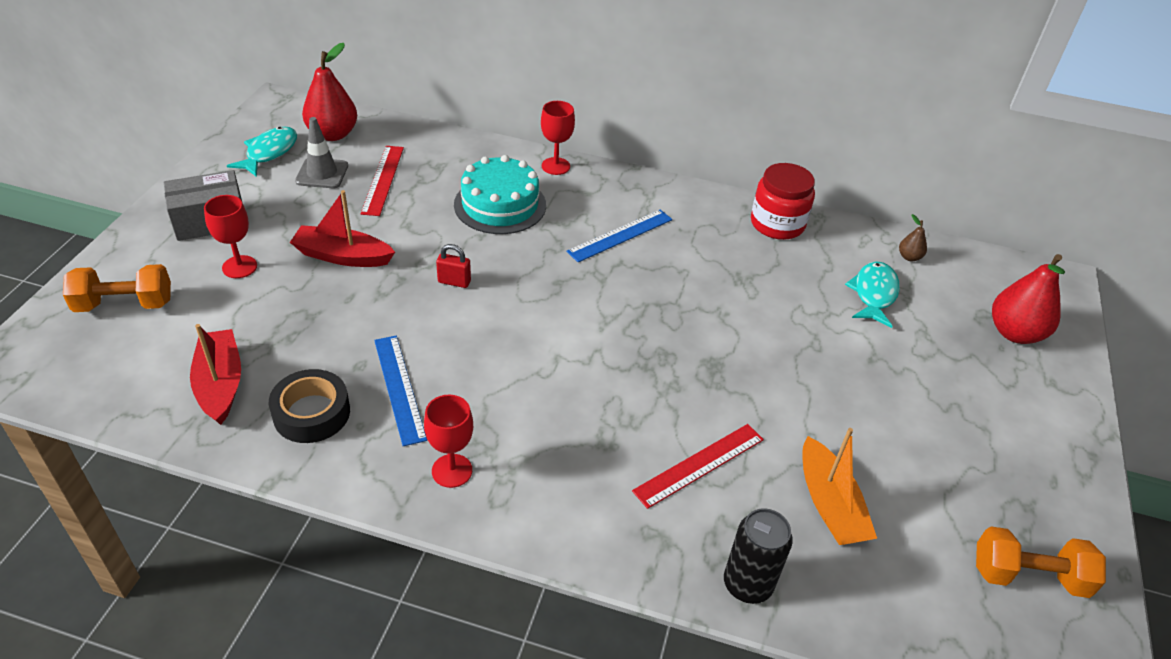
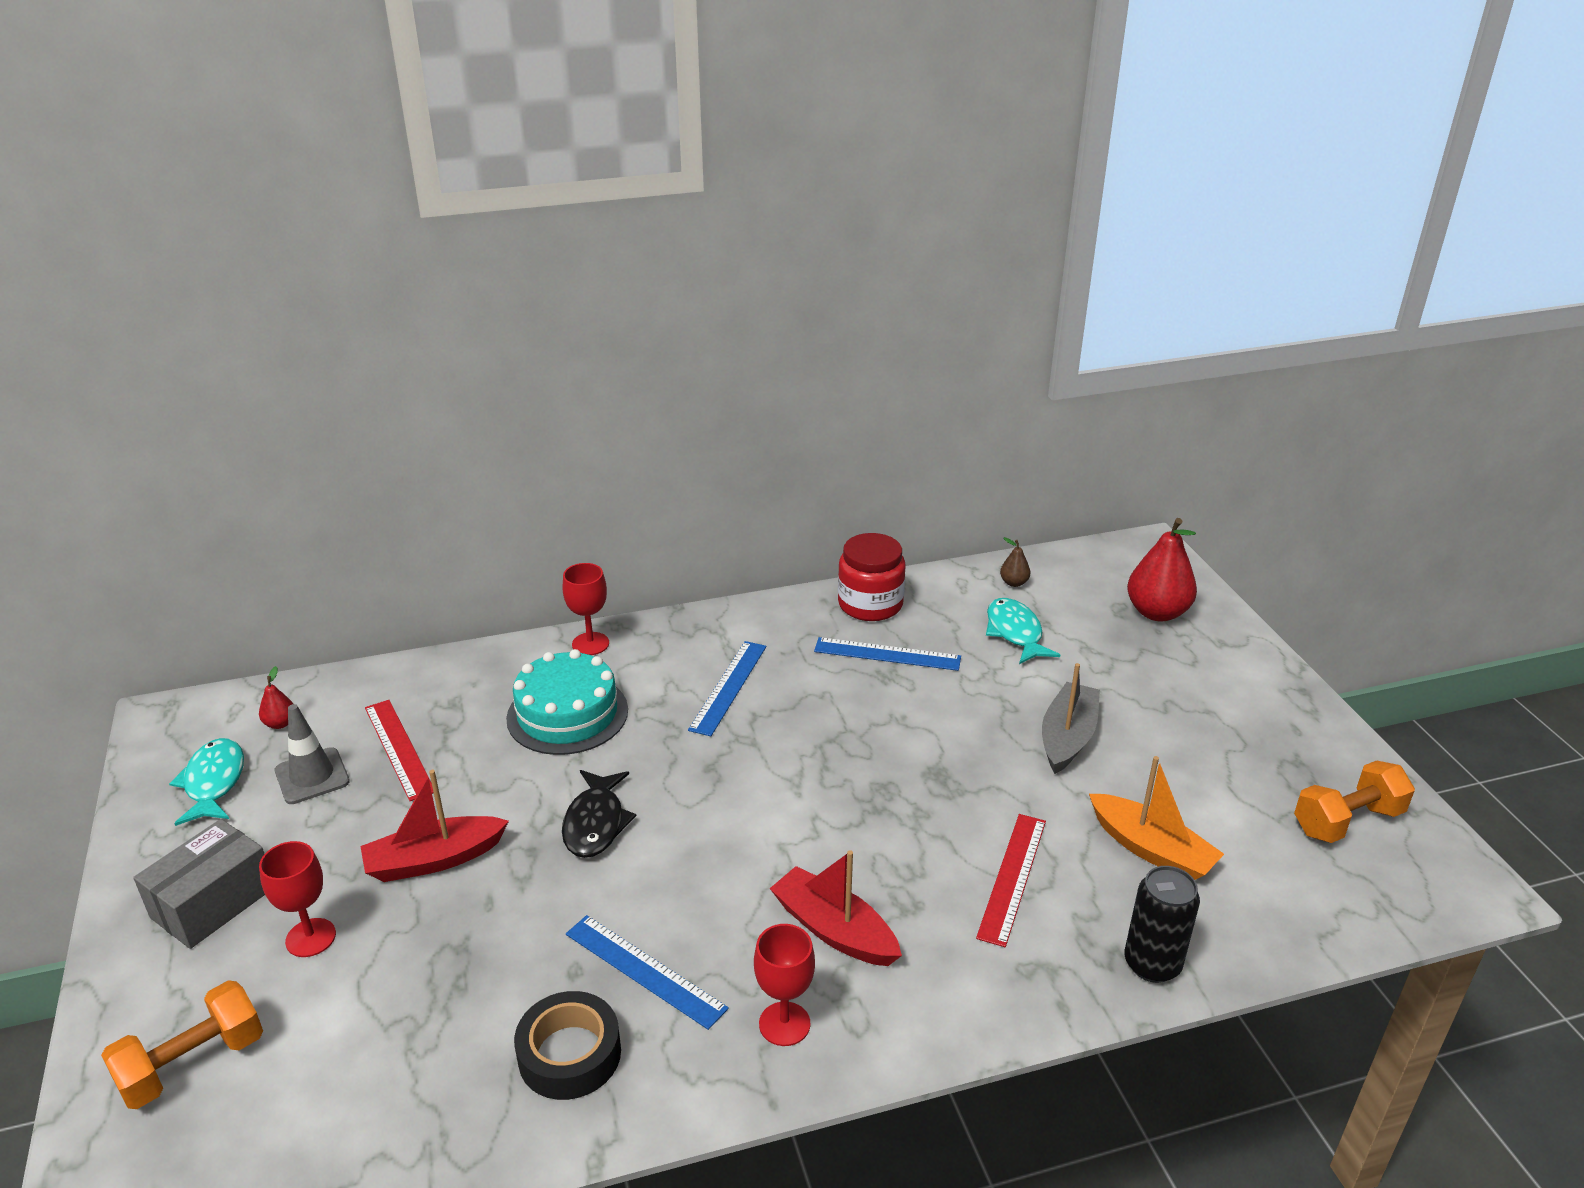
camera: 30 degrees left, 10 degrees down
(220, 384) = (423, 1086): red boat -> red boat (834, 930)
(333, 134) = (280, 723): red pear -> red pear, size x0.46
(454, 282) = (595, 823): red padlock -> black fish
(756, 264) = (887, 654): none -> blue ruler
(841, 389) = (1067, 737): none -> grey boat

